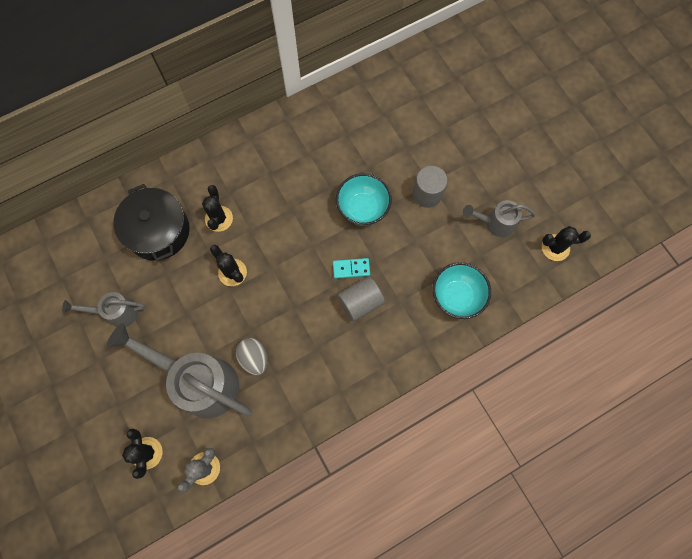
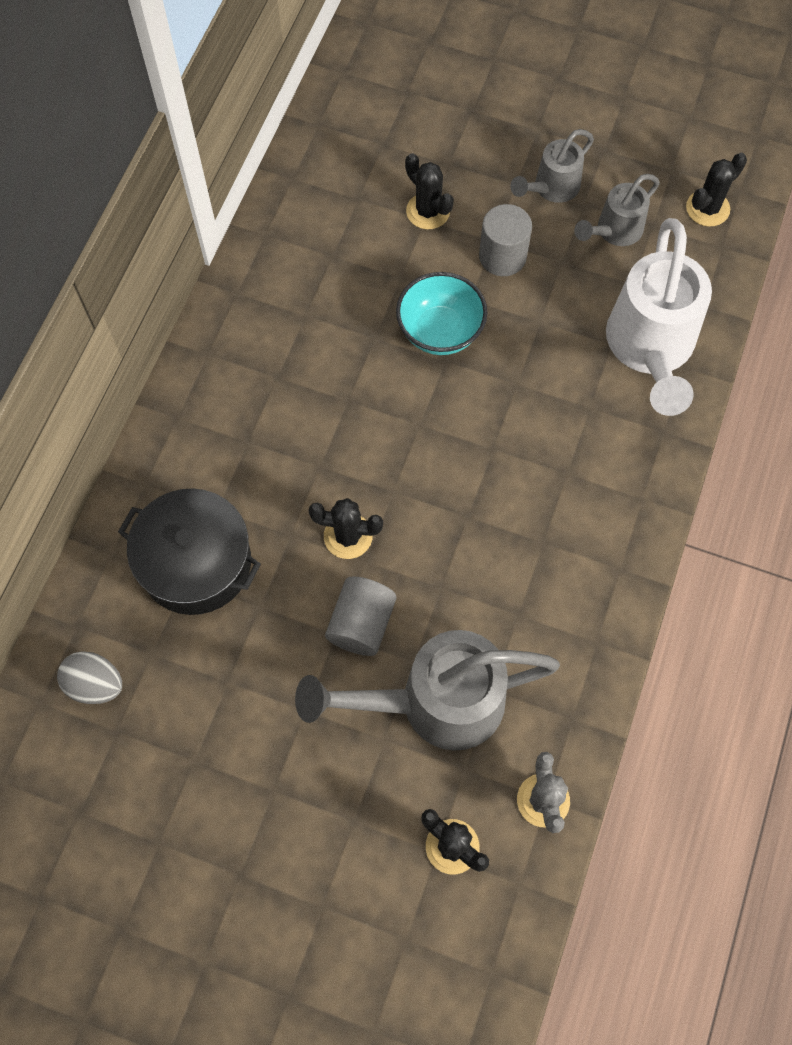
camera: 40 degrees left, 5 degrees down
(116, 312) = (239, 710): grey watering can -> grey watering can (551, 188)
(219, 218) = (264, 484): black cactus -> black cactus (428, 211)
(254, 358) = (477, 617): grey egg -> grey egg (95, 684)
(351, 269) = (495, 415): turquoise domino -> none
(360, 302) = (544, 445): grey cylinder -> grey cylinder (361, 624)
(457, 296) = (650, 349): turquoise bowl -> white watering can

